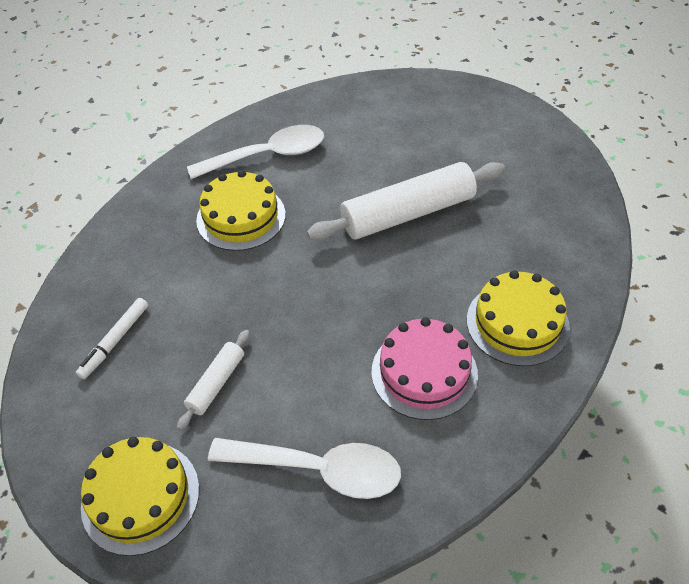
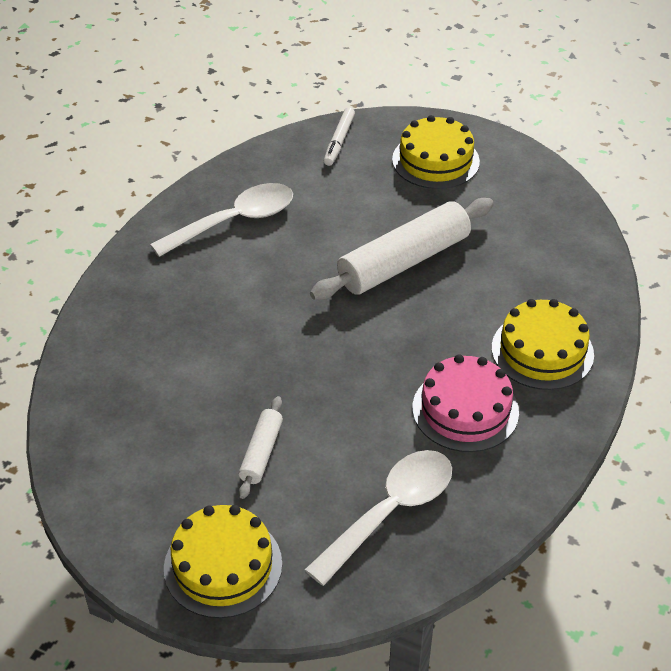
camera: 15 degrees left, 5 degrees down
(115, 341) = (139, 431): white marker -> white marker (339, 141)
(241, 217) = (228, 289): yellow cake -> yellow cake (435, 160)
(319, 469) = (390, 511): white spoon -> white spoon turned 45 degrees counterclockwise

